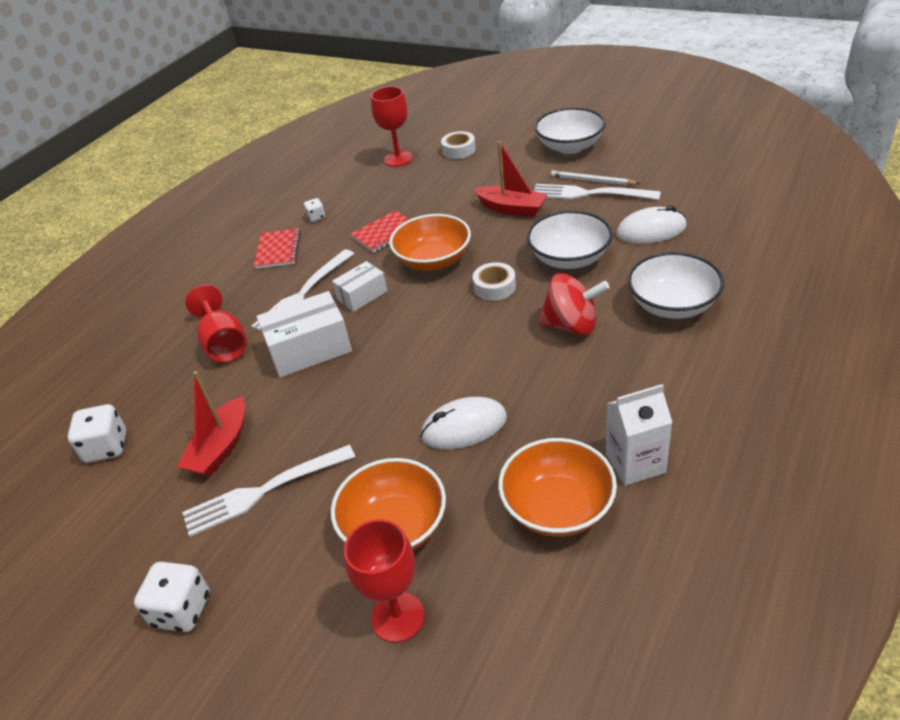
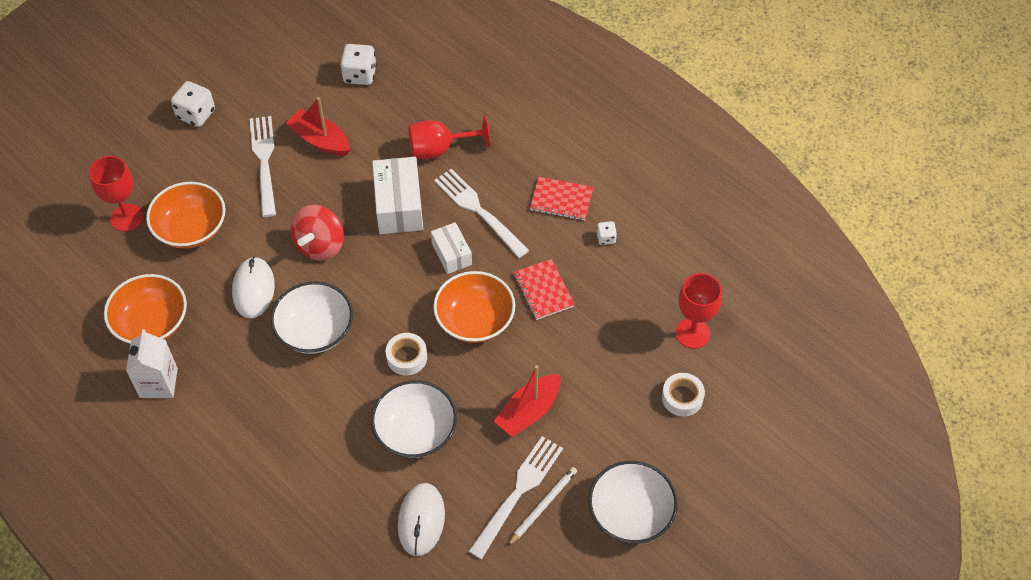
camera: 100 degrees right, 15 degrees up
(571, 325) = (322, 398): red spinning top -> red spinning top (320, 245)
(672, 305) = (303, 485): white bowl -> white bowl (315, 330)

